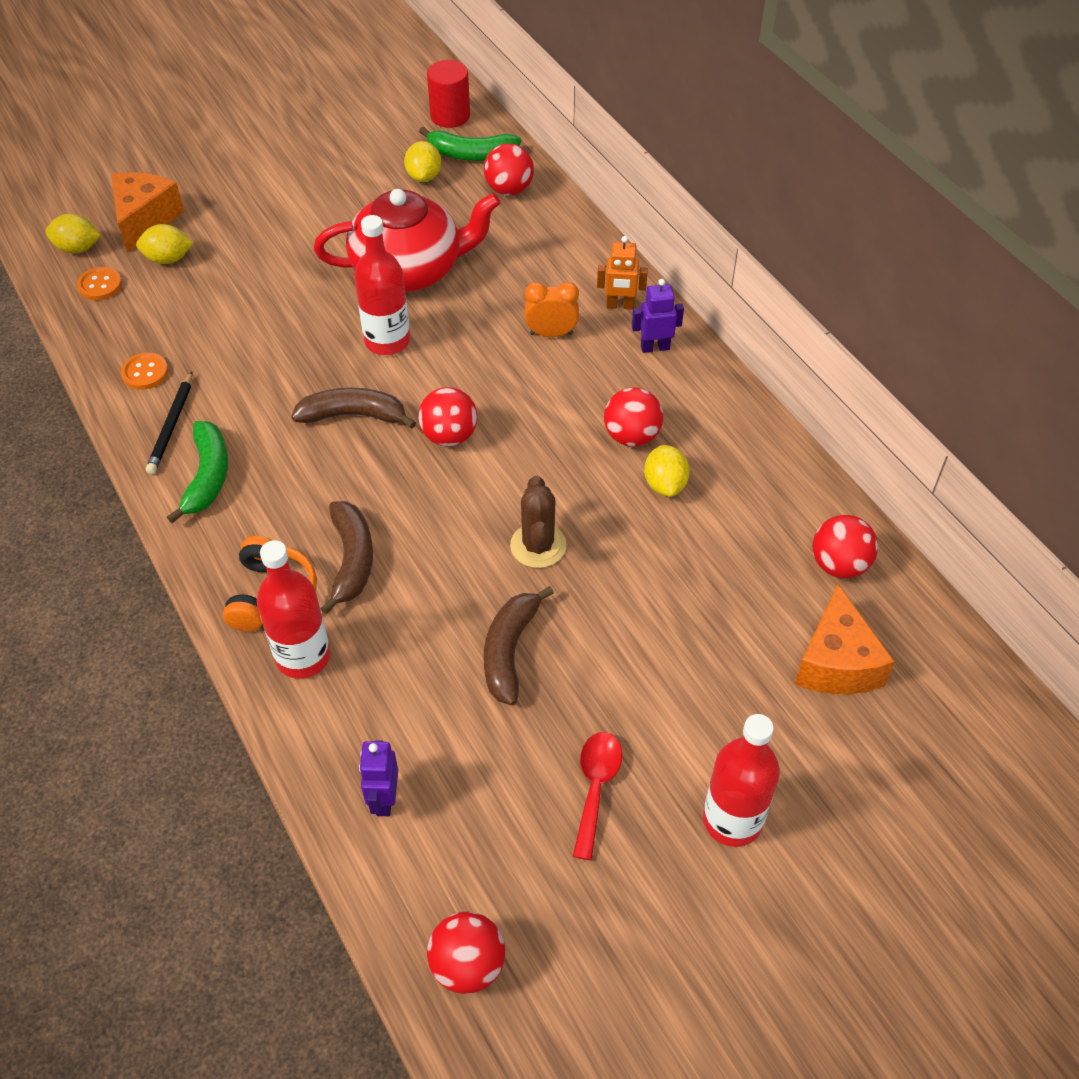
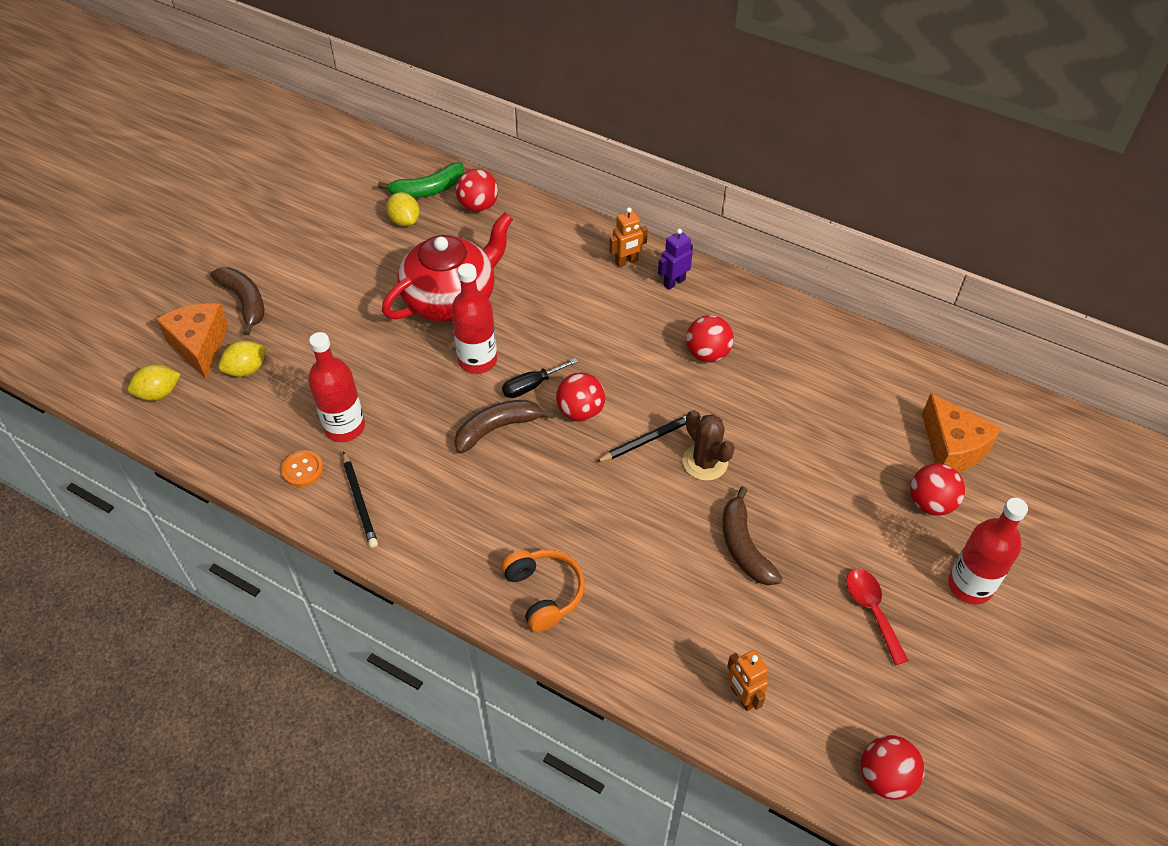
camera: 30 degrees left, 0 degrees up
(100, 285) = (204, 415): orange button -> none
(207, 476) = (421, 527): green banana -> none
(303, 656) = (604, 626): red bottle -> red bottle (344, 427)
(352, 560) = (582, 537): brown banana -> brown banana (245, 302)
(384, 799) = (742, 697): purple robot -> orange robot
(420, 389) = (531, 386): none -> black screwdriver
(450, 116) = (387, 165): red cylinder -> none
(496, 495) = (647, 440): none -> black pencil
(551, 333) = (594, 303): orange clock -> none
(665, 484) = (755, 378): yellow lemon -> none
(839, 565) = (905, 381): red ball -> red ball (930, 503)

